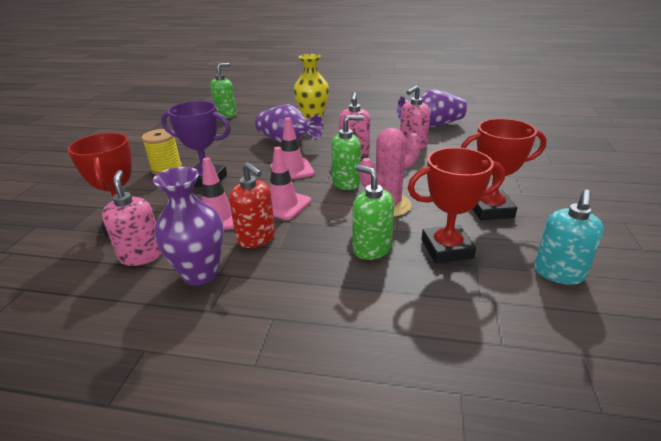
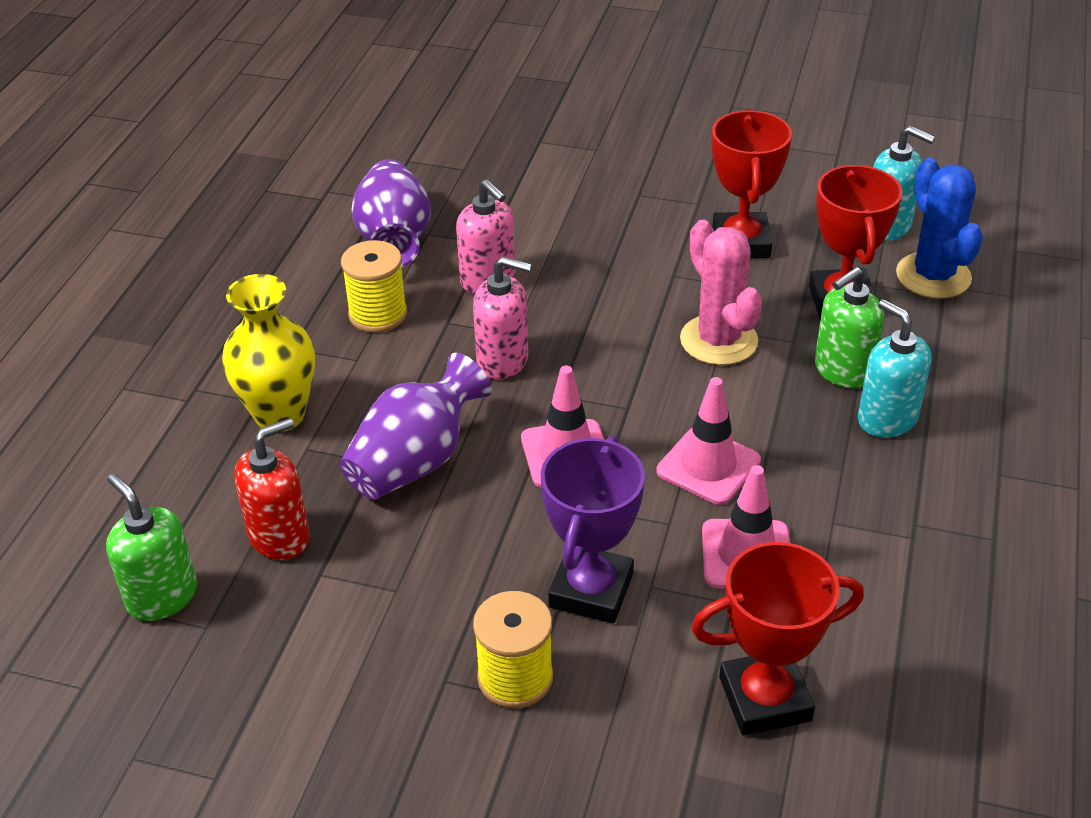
camera: 85 degrees left, 10 degrees up
(141, 255) = (871, 647): pink soap dispenser -> none
(200, 274) = (915, 559): purple vase -> none
(256, 238) = (816, 497): red soap dispenser -> red soap dispenser (280, 537)
(326, 266) = (886, 419): none -> turquoise soap dispenser
(346, 183) = (635, 381): green soap dispenser -> none
(378, 127) = (378, 314): none -> yellow spool
(503, 295) = (933, 276): none -> blue cactus

